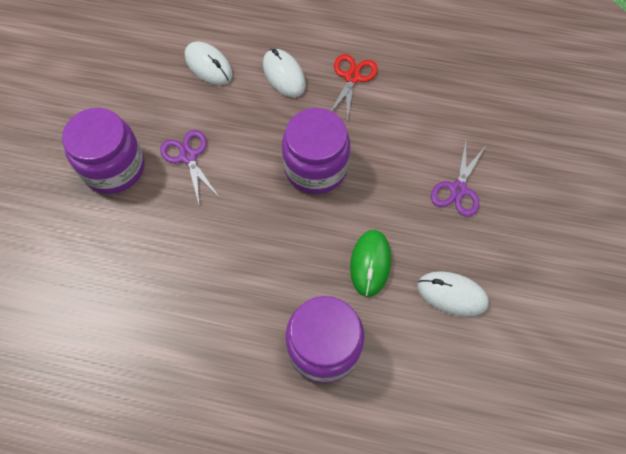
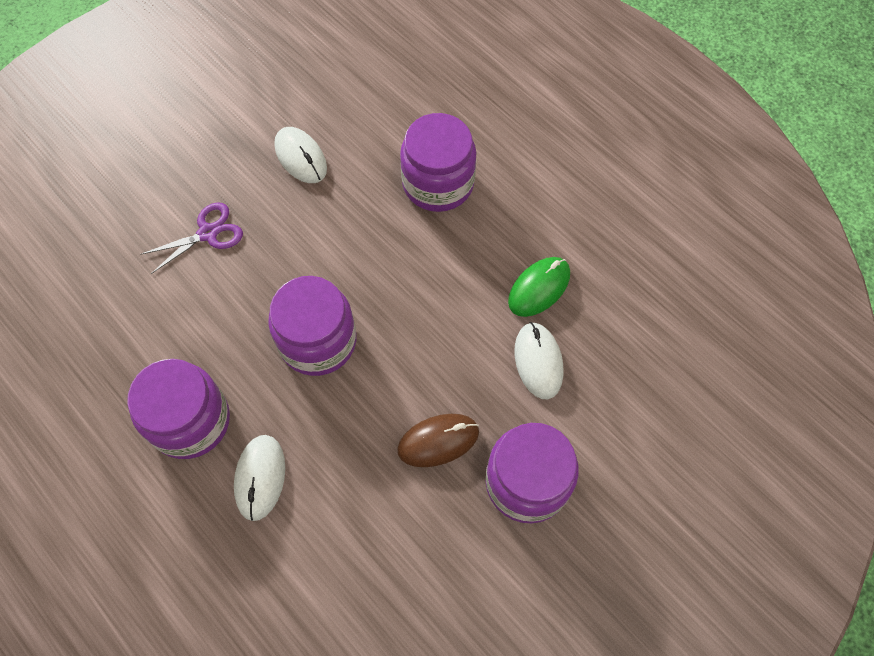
camera: 145 degrees left, 0 degrees up
(188, 156) = (438, 441): purple scissors -> brown mouse
(208, 65) = (335, 555): white mouse -> white mouse (538, 361)
(352, 77) = (190, 421): red scissors -> purple jar
(370, 263) = (345, 221): green mouse -> green mouse (539, 288)

